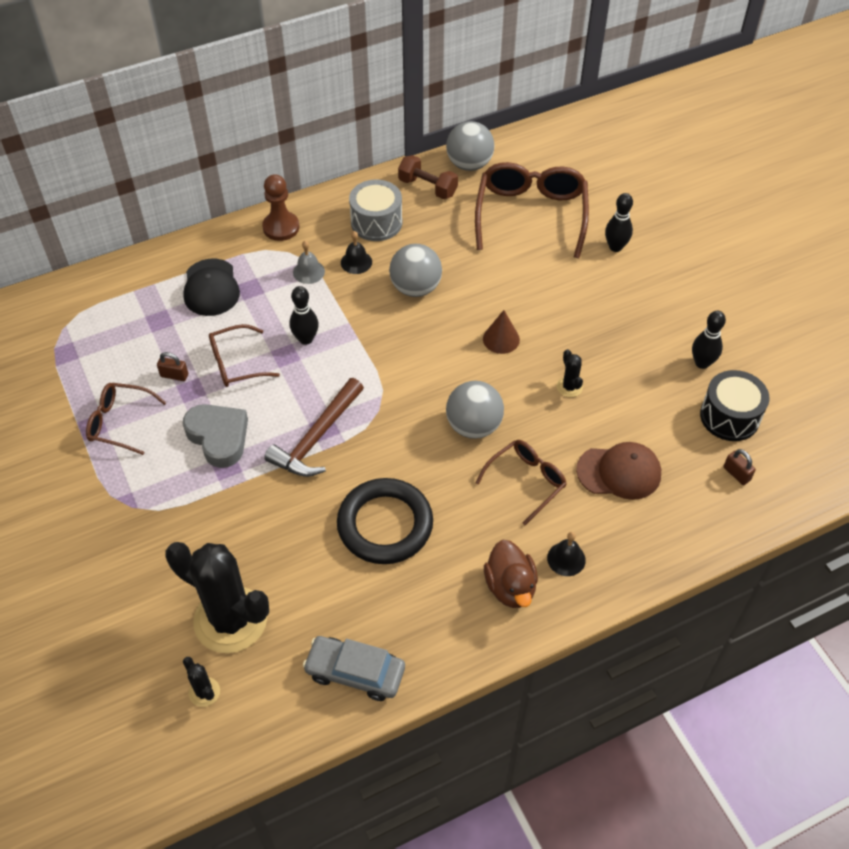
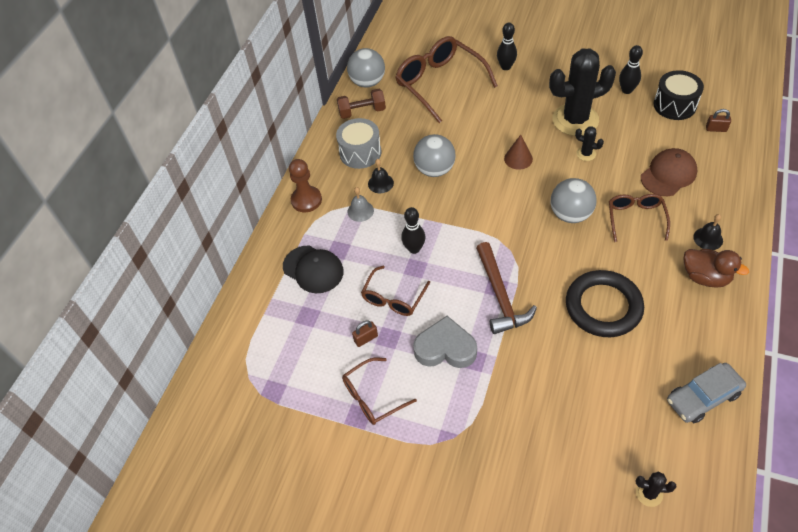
camera: 40 degrees left, 0 degrees up
(230, 620) = (603, 440): black cactus -> black cactus (575, 120)

